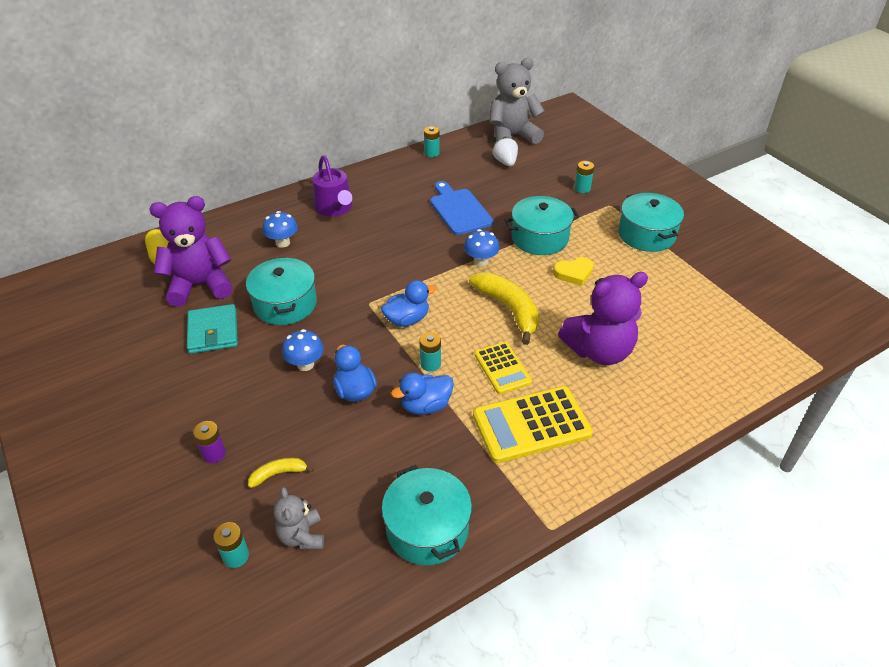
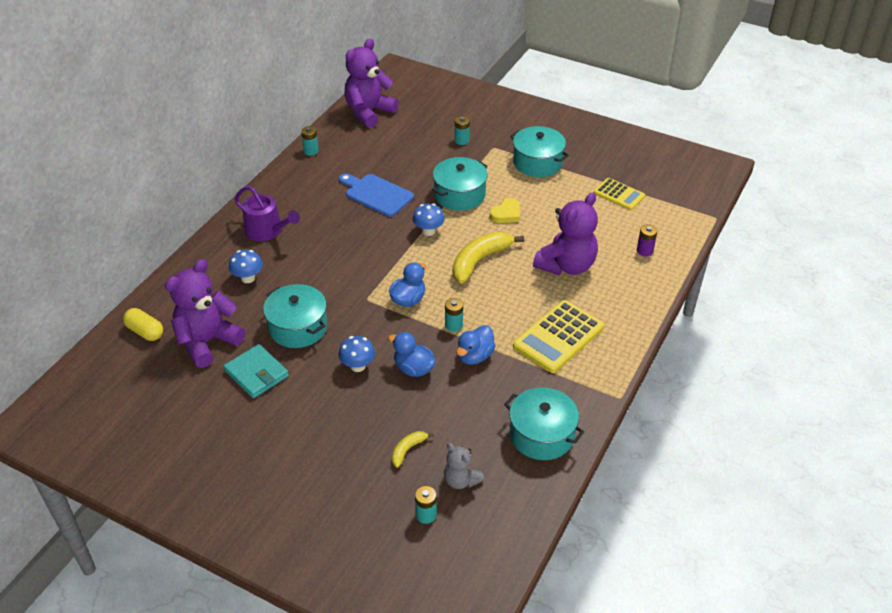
camera: 30 degrees left, 0 degrees up
(214, 454) = (345, 459): purple battery -> purple battery (644, 251)
(502, 368) = (508, 306): yellow calculator -> yellow calculator (619, 194)
(505, 162) = (382, 138): white strawberry -> none
(509, 309) = (479, 261): yellow banana -> yellow banana turned 75 degrees counterclockwise
(512, 136) = (369, 112): grey teddy bear -> purple teddy bear

